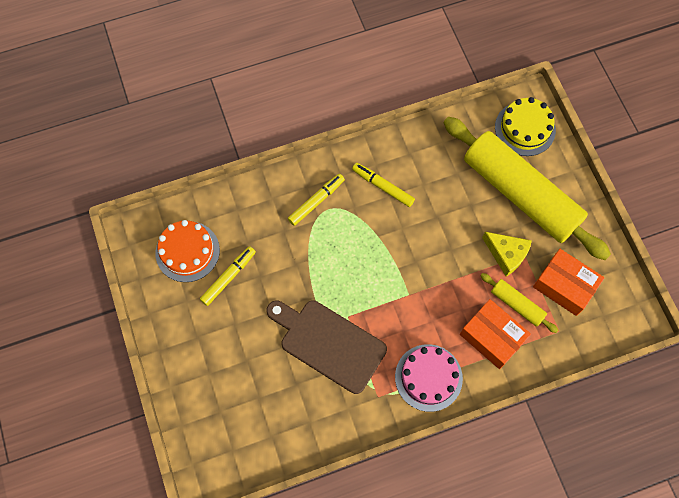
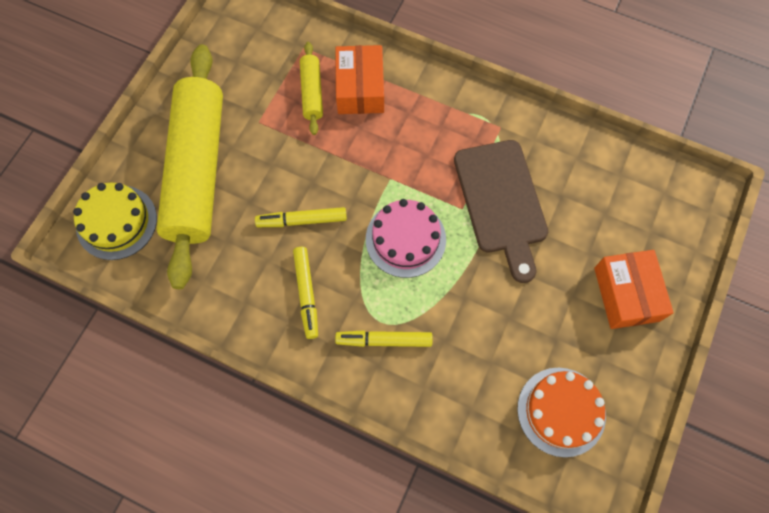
camera: 135 degrees left, 0 degrees up
(229, 277) = (541, 344): yellow marker -> yellow marker (302, 220)
(428, 377) = (444, 105): pink cake -> pink cake (405, 239)
(506, 254) = (272, 135): yellow cheese -> none
(564, 286) = (258, 72): orange box -> orange box (626, 294)

